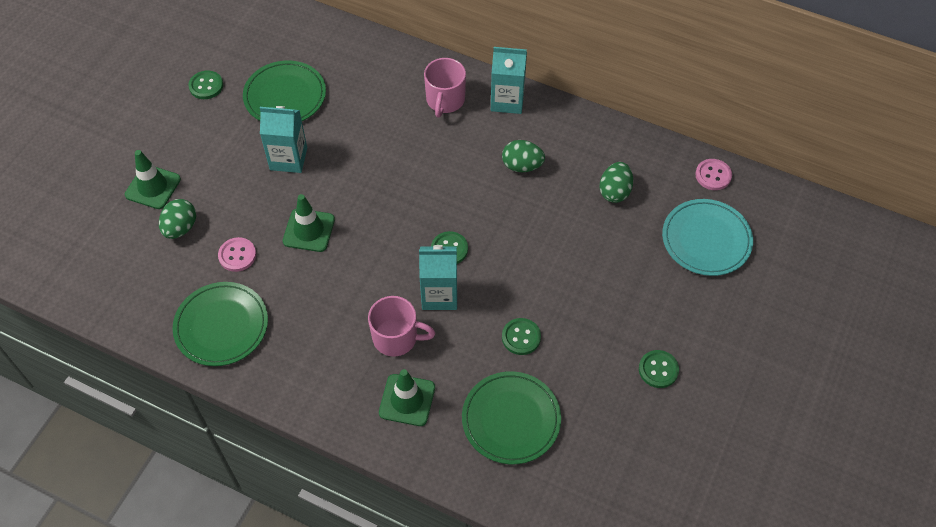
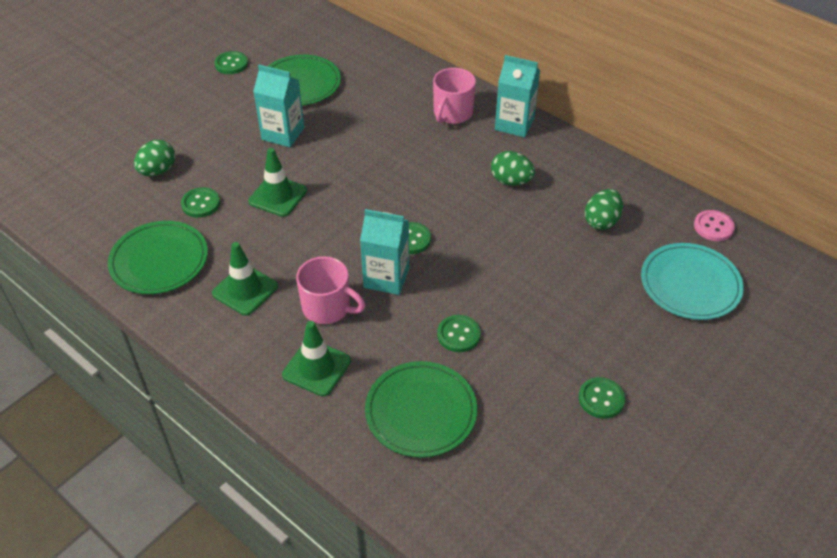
camera: 15 degrees right, 10 degrees down
(153, 187) = (147, 133): green traffic cone -> green traffic cone (245, 290)
(237, 255) = (200, 204): pink button -> green button

